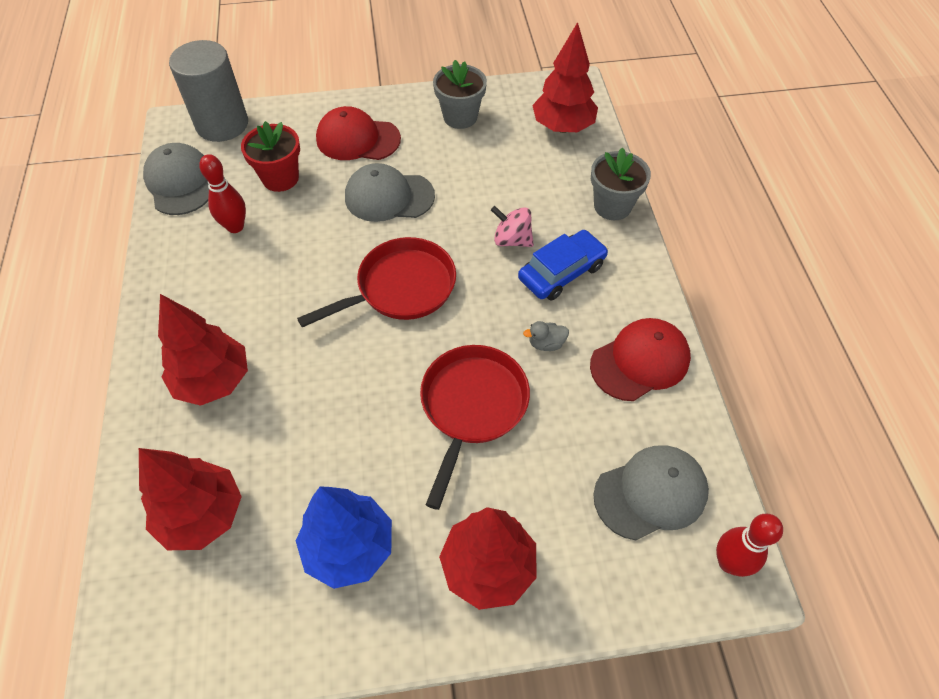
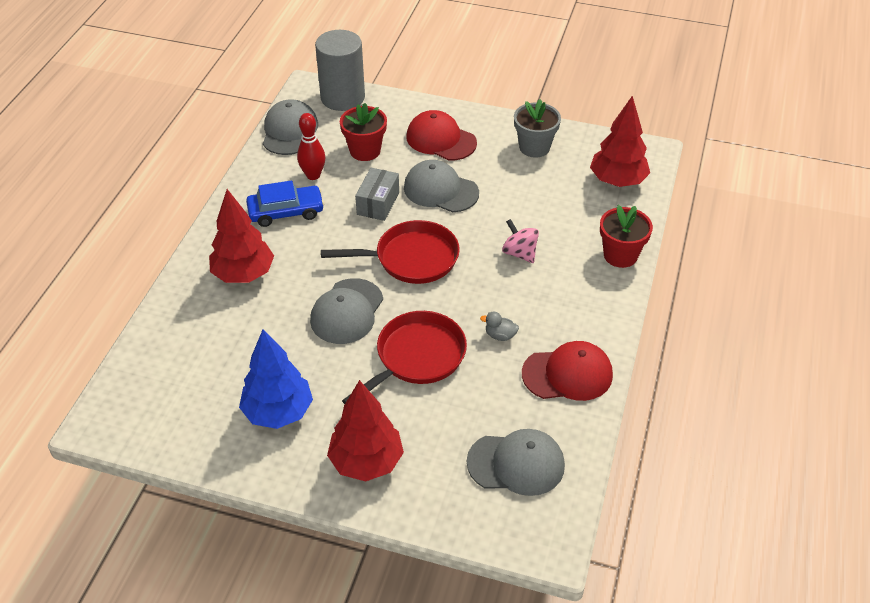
camera: 25 degrees right, 10 degrees down
(202, 515) = (193, 355): red tree -> none
(328, 235) = (378, 203): none -> grey box
(362, 381) = (347, 311): none -> grey cap
(561, 272) = (545, 290): blue car -> blue car (286, 212)
(612, 206) = (620, 255): grey flower pot -> red flower pot
(729, 562) = (546, 530): red bowling pin -> none

